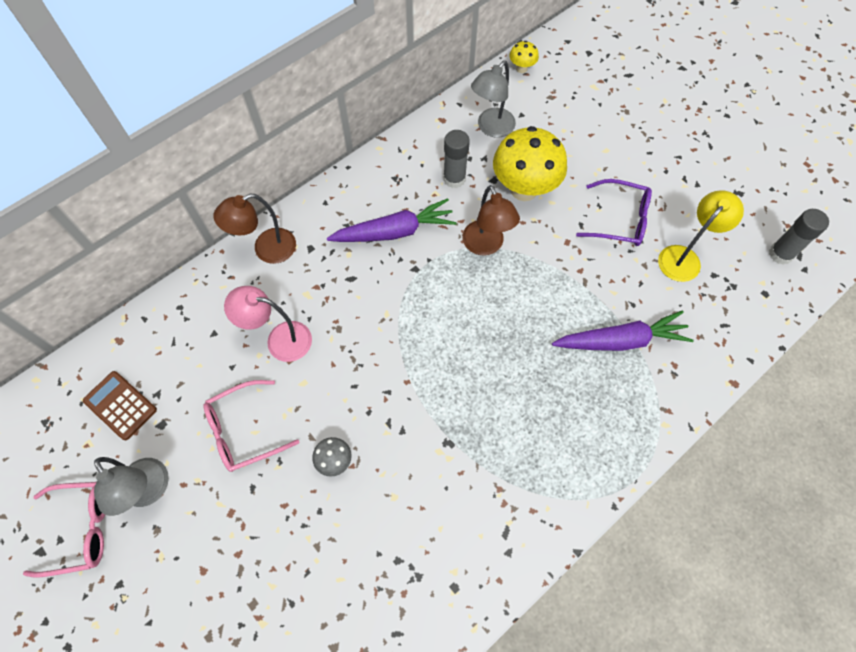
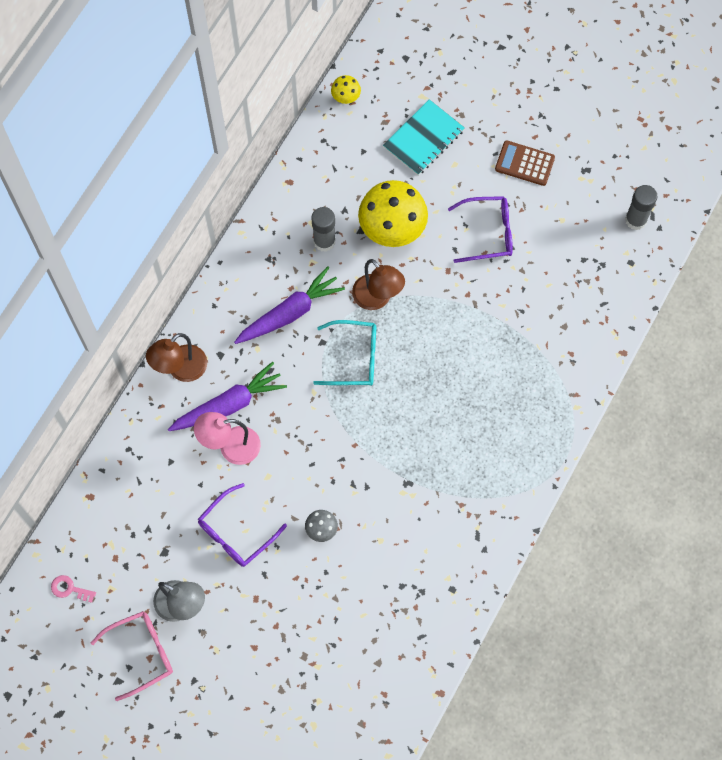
camera: 20 degrees left, 5 degrees up
(47, 428) = (69, 589): none -> pink key
(120, 405) = (121, 549): brown calculator -> brown calculator (524, 163)
(244, 430) = (236, 532): pink glasses -> purple glasses
(441, 294) = (354, 358): none -> turquoise glasses
(491, 128) = (339, 176): grey lamp -> none
(583, 121) = (423, 139): none -> turquoise notebook
(621, 340) = (521, 347): purple carrot -> purple carrot (229, 404)
(684, 257) = (554, 251): yellow lamp -> none

